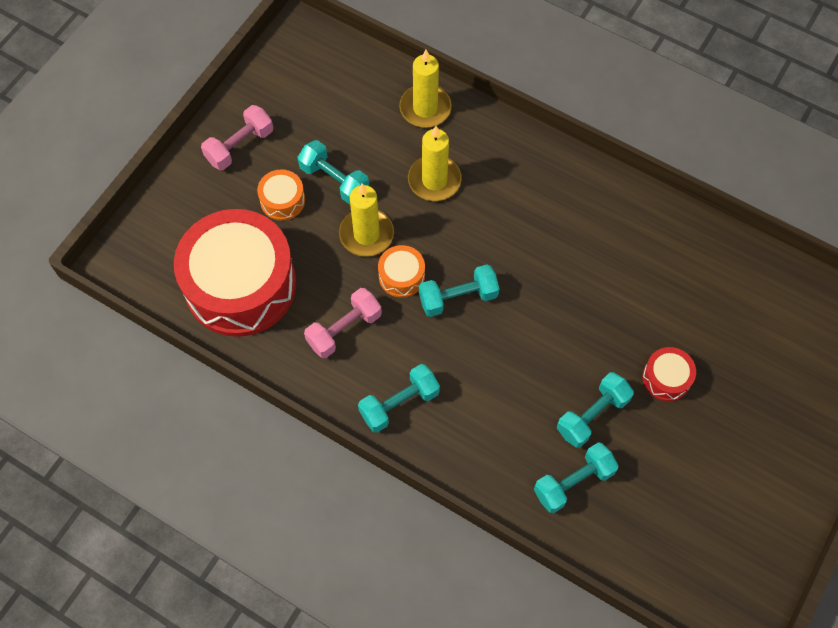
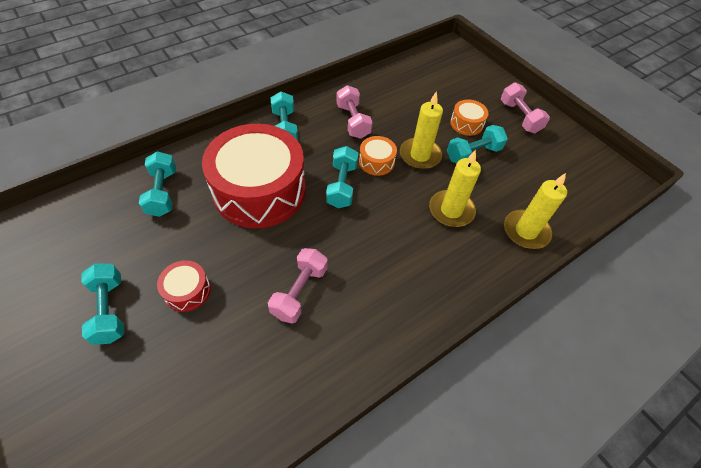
camera: 110 degrees right, 10 degrees down
(240, 285) = (410, 88): red drum -> red drum (259, 190)
(592, 415) = (198, 225): turquoise dumbbell -> turquoise dumbbell (109, 310)
(608, 279) = (299, 292): none -> pink dumbbell

